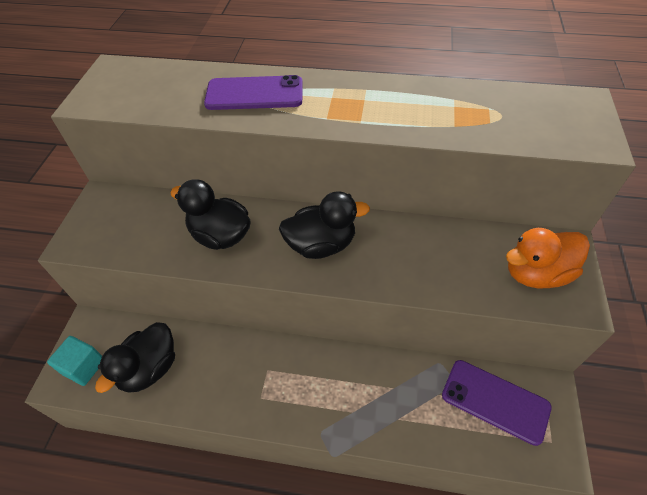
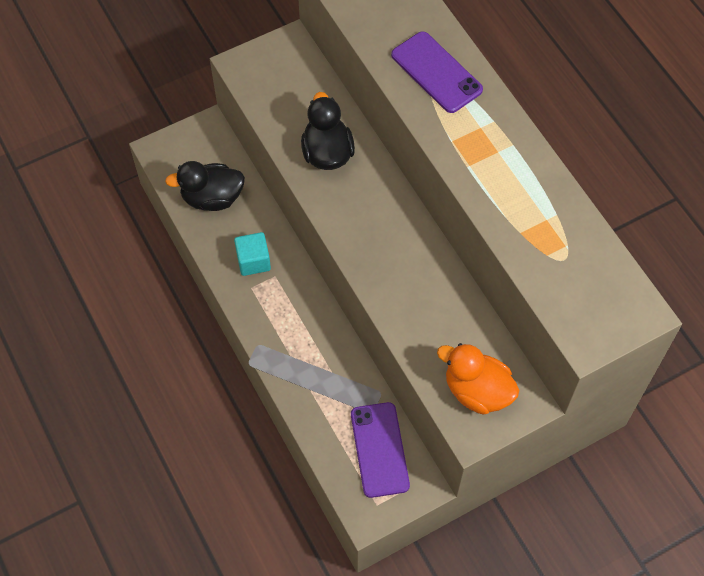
camera: 50 degrees right, 10 degrees up
(84, 367) = (179, 155): turquoise cube -> turquoise cube (253, 261)
(321, 245) = (377, 226): black duck -> none

